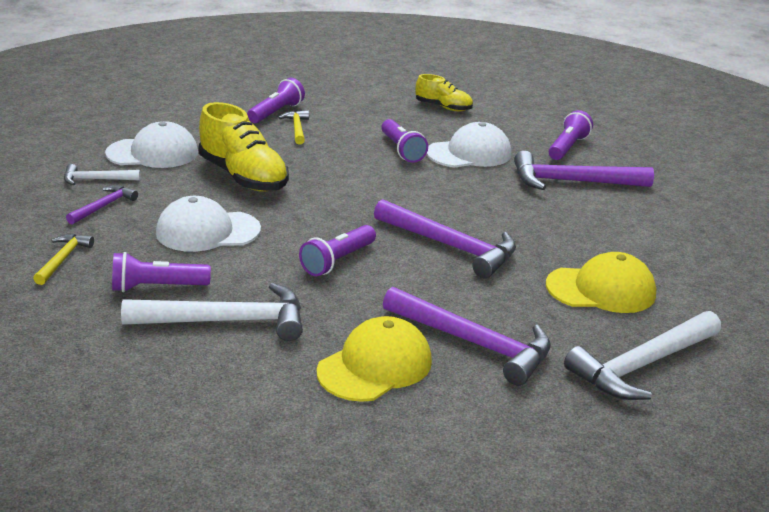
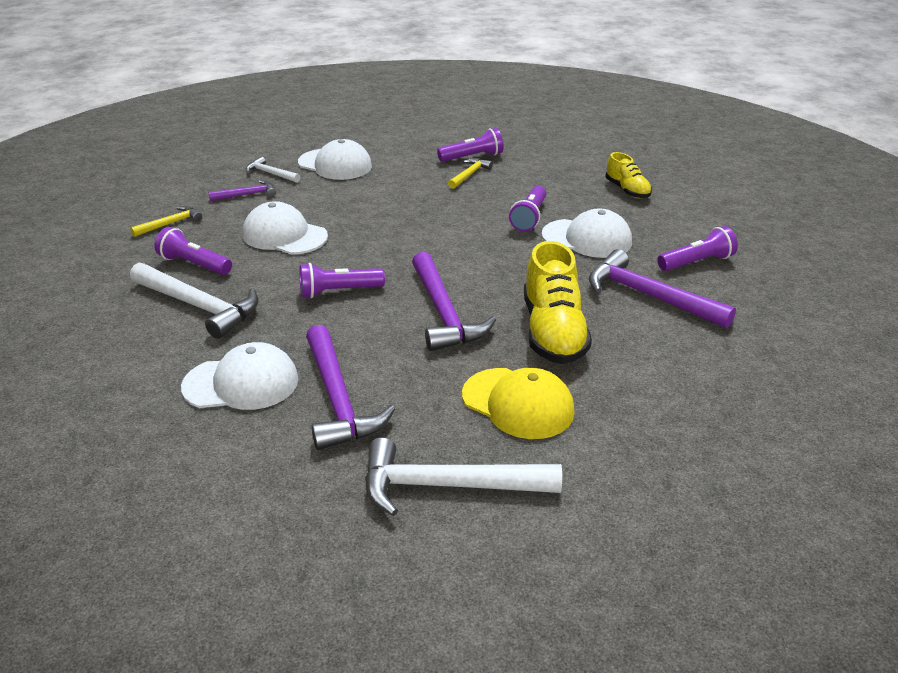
camera: 40 degrees right, 5 degrees up
(243, 177) = (370, 202): yellow shoe -> yellow shoe (553, 332)
(375, 366) = (241, 383): yellow cap -> white cap

